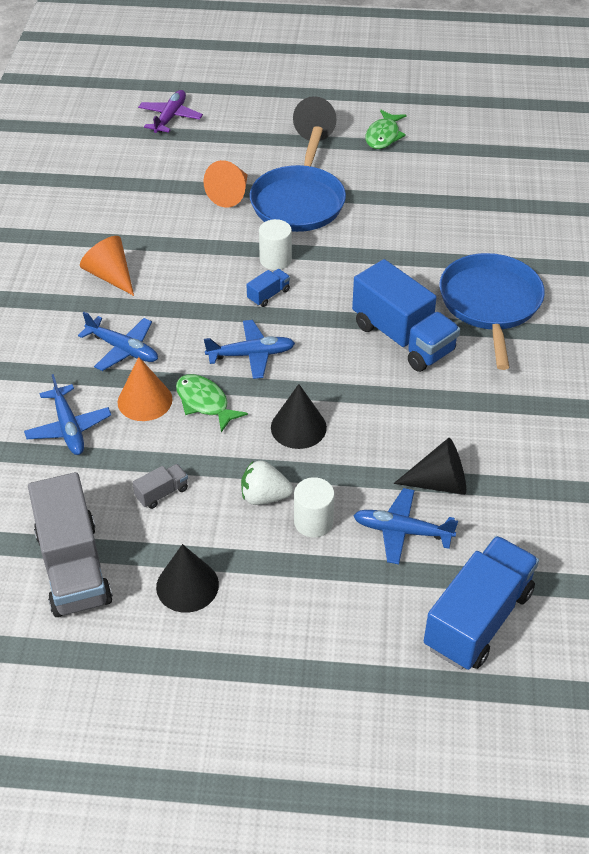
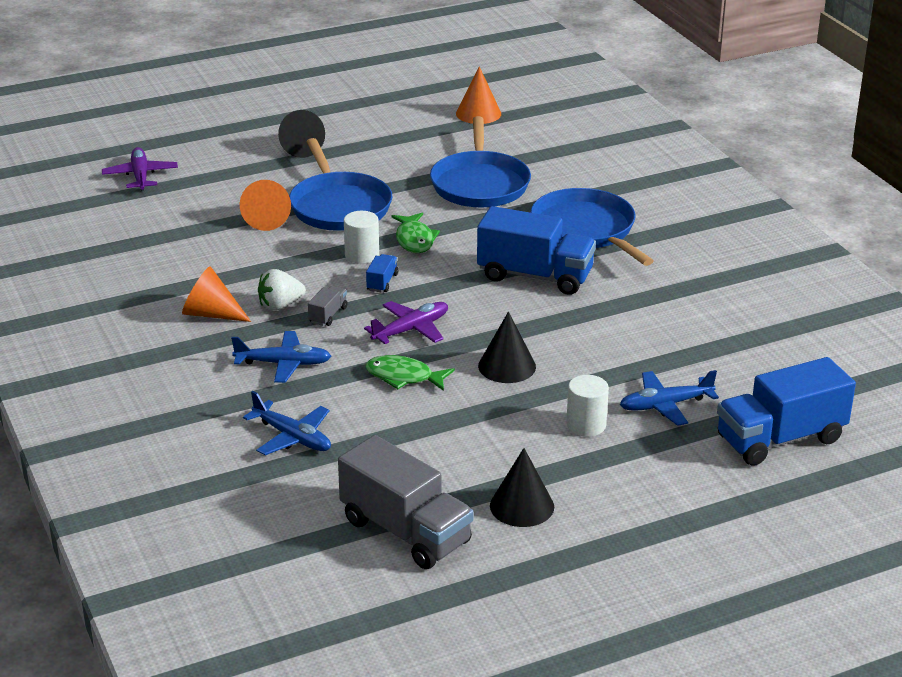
camera: 30 degrees left, 15 degrees down
(145, 400) = (345, 394): orange cone -> orange cone (478, 113)
(162, 493) = (432, 452): grey truck -> grey truck (328, 315)
(251, 355) = (411, 330): blue plane -> purple plane
(264, 496) = (526, 423): white strawberry -> white strawberry (280, 305)
(383, 136) = (369, 136): green fish -> green fish (414, 240)
(436, 219) = (480, 184): none -> blue pan
(439, 483) = (663, 363): black cone -> none
(478, 619) = (780, 439): blue truck -> blue truck turned 120 degrees counterclockwise

